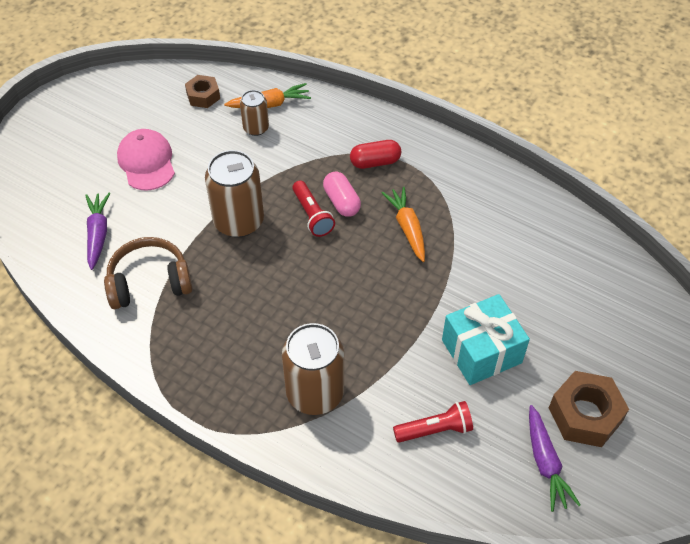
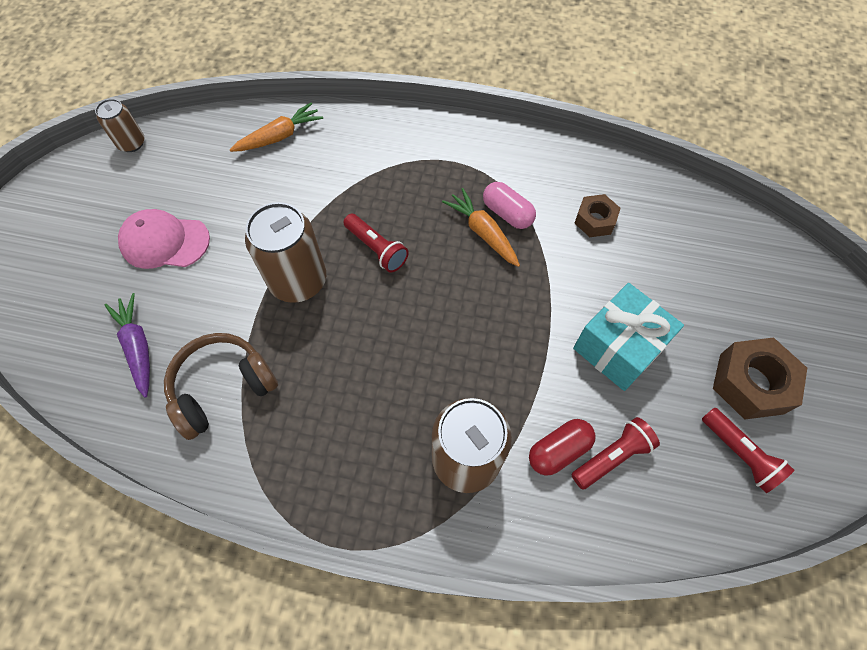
camera: 20 degrees left, 10 degrees up
(146, 162) = (164, 242): pink cap -> pink cap turned 45 degrees counterclockwise
(203, 96) = (202, 147): brown nut -> brown nut (595, 220)
(256, 128) = (275, 167): brown can -> brown can (131, 143)
(341, 202) = (401, 224): pink capsule -> pink capsule (507, 213)
(375, 162) = (418, 169): red capsule -> red capsule (558, 450)
(545, 463) = (739, 454): purple carrot -> red flashlight

